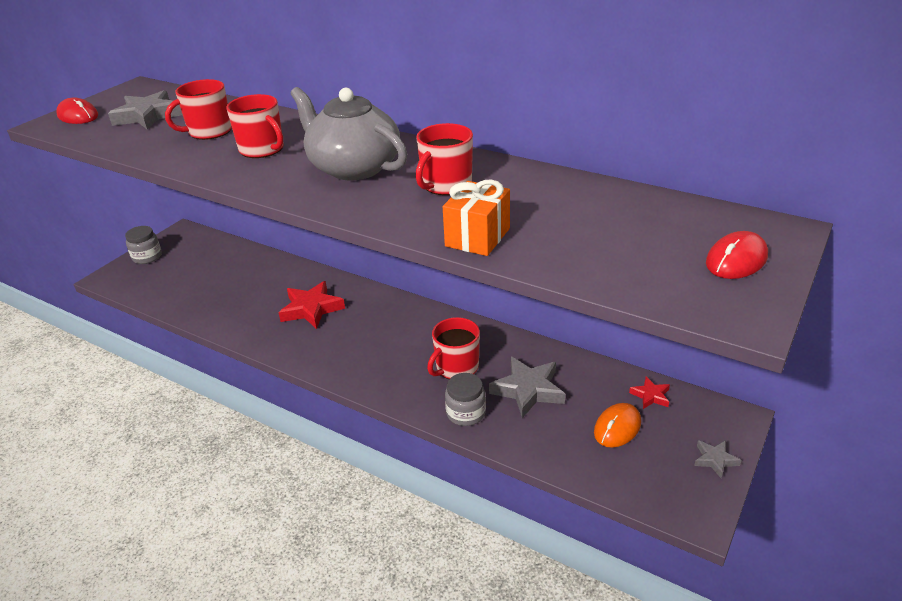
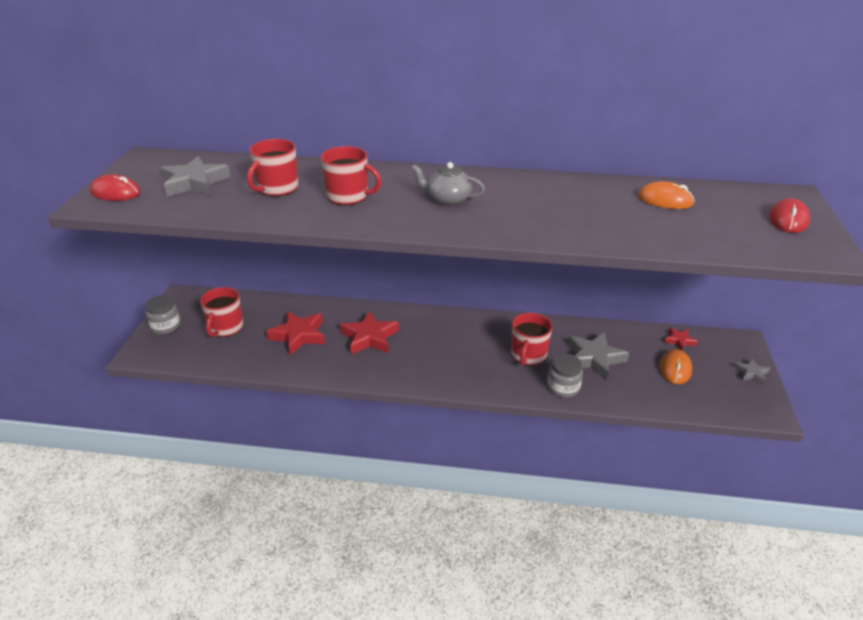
camera: 25 degrees left, 0 degrees up
(249, 292) = (299, 335): none -> red star
(353, 167) = (447, 199): grey teapot -> grey teapot, size x0.55
(446, 185) = (538, 201): red mug -> red mug (225, 328)
(477, 237) = (607, 236): orange gift -> none
(597, 208) = (665, 200): none -> orange mouse

